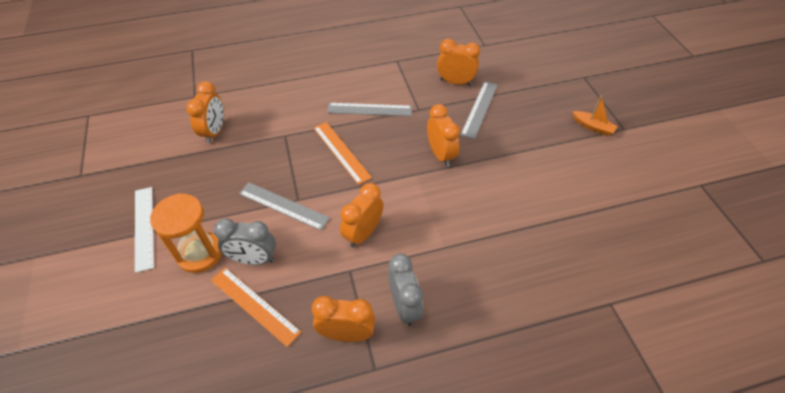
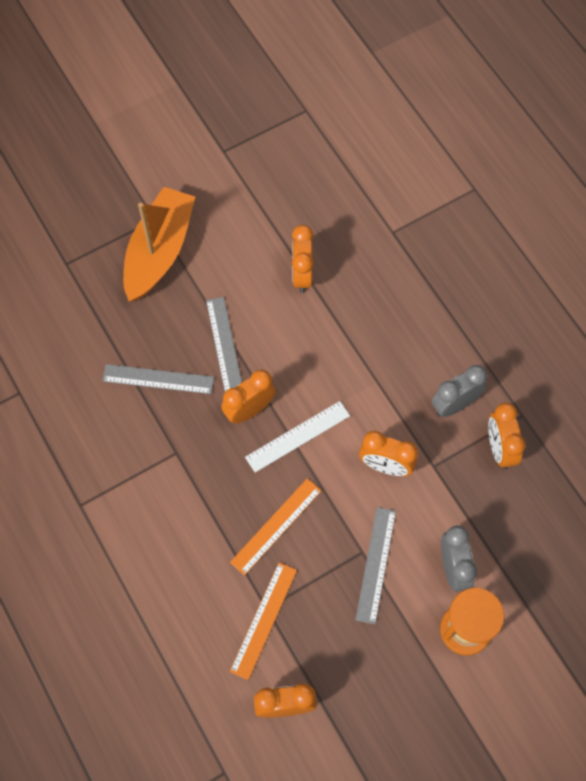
camera: 105 degrees left, 15 degrees up
(144, 227) = (454, 713): white ruler -> white ruler (298, 436)
(254, 305) = (502, 545): orange ruler -> orange ruler (264, 620)
(369, 109) = (192, 514): grey ruler -> grey ruler (225, 346)
(455, 82) = (111, 417): orange clock -> orange clock (302, 275)
(593, 127) = (159, 251): orange boat -> orange boat, size x2.38

